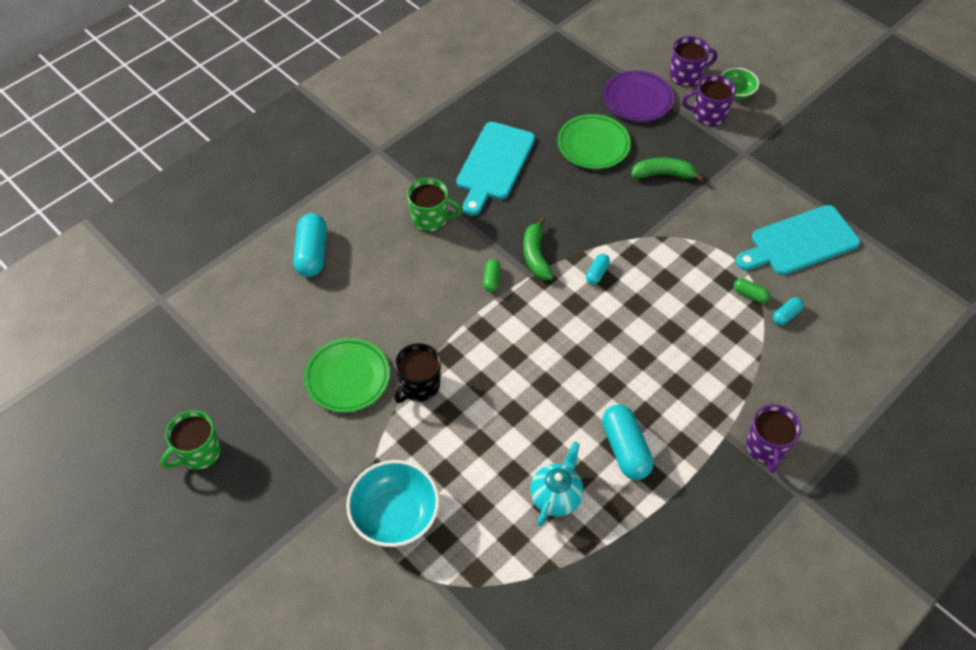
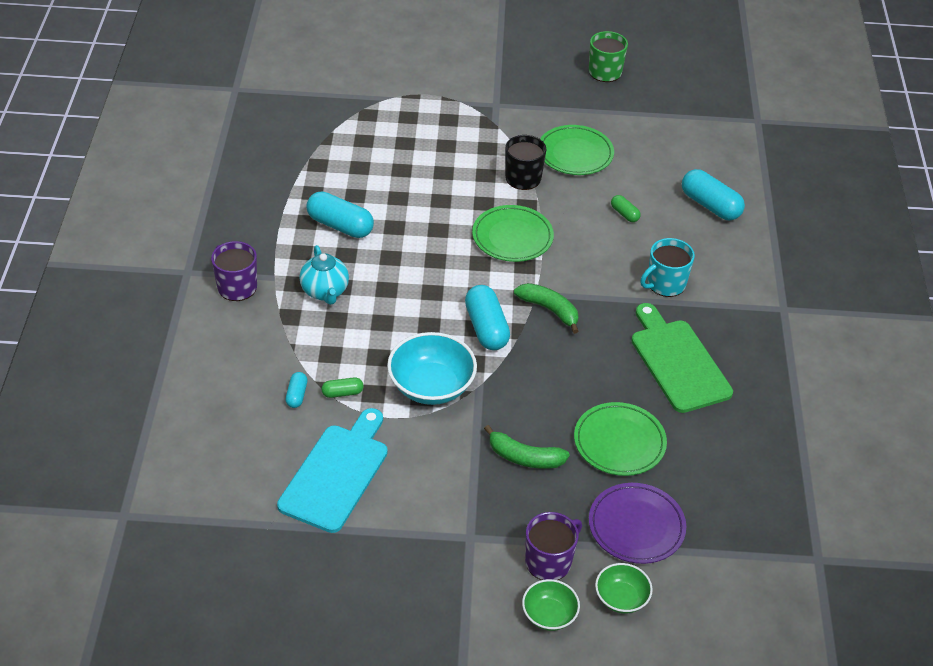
camera: 135 degrees right, 10 degrees down
(395, 515) = (450, 111): turquoise bowl -> turquoise bowl (431, 386)
(430, 218) = (665, 284): green mug -> turquoise mug
(491, 279) = (561, 271): green capsule -> green capsule (624, 214)
(494, 165) = (677, 362): turquoise cutting board -> green cutting board
(494, 334) = (512, 237): none -> green plate
(556, 496) = (360, 174): turquoise teapot -> turquoise teapot (325, 292)
(597, 273) = (486, 328): turquoise capsule -> turquoise capsule, size x1.96
(663, 174) = (524, 457): green banana -> green banana turned 60 degrees clockwise
(686, 75) = (621, 598): purple mug -> green bowl

